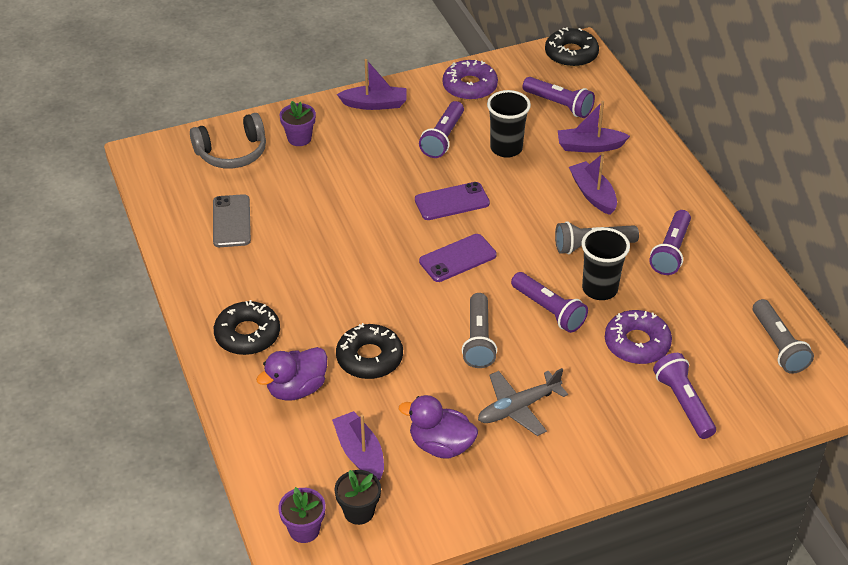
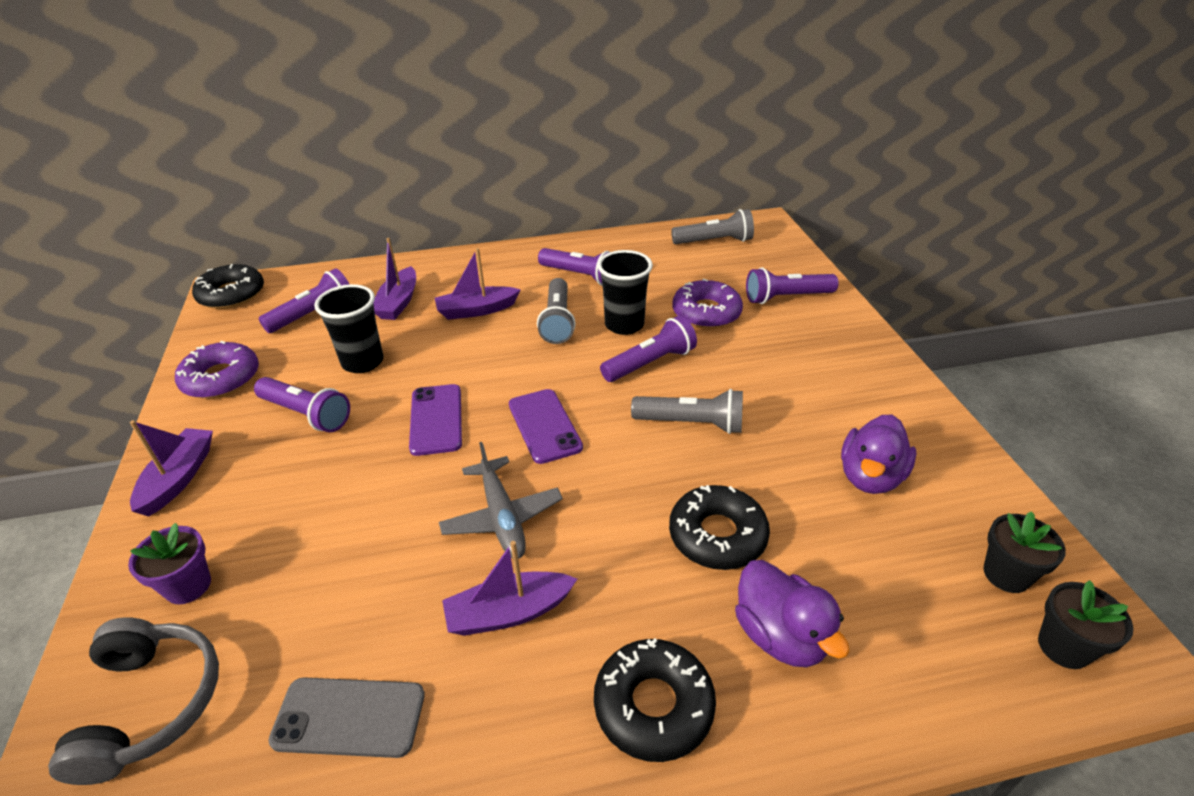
camera: 80 degrees left, 5 degrees down
(304, 530) = (1063, 647): purple flower pot -> black flower pot
(360, 453) = (899, 563): purple boat -> purple boat (509, 612)
(518, 408) = (801, 404): grey plane -> grey plane (502, 517)

